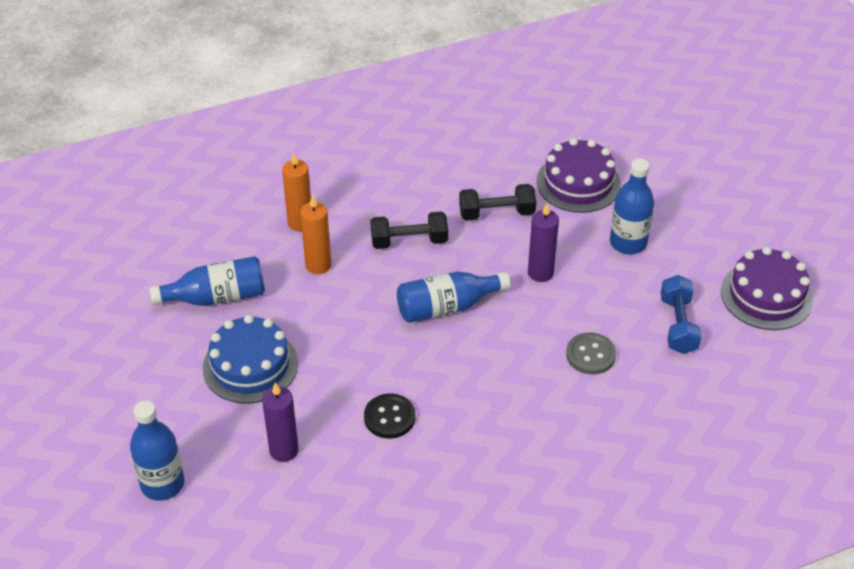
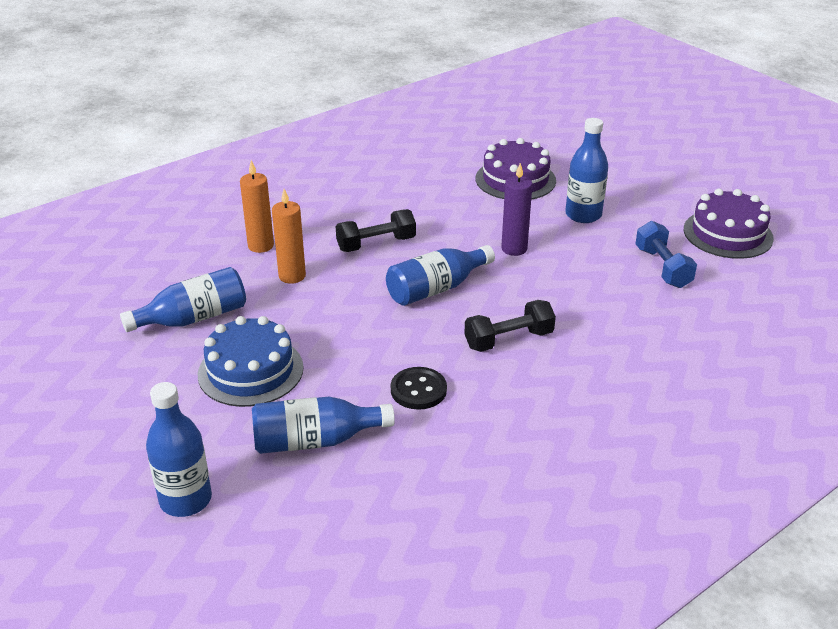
camera: 15 degrees left, 10 degrees down
(284, 450) = (315, 441): purple candle -> blue bottle
(496, 213) = (451, 211): black dumbbell -> black dumbbell (508, 339)
(590, 355) = (594, 304): grey button -> none

